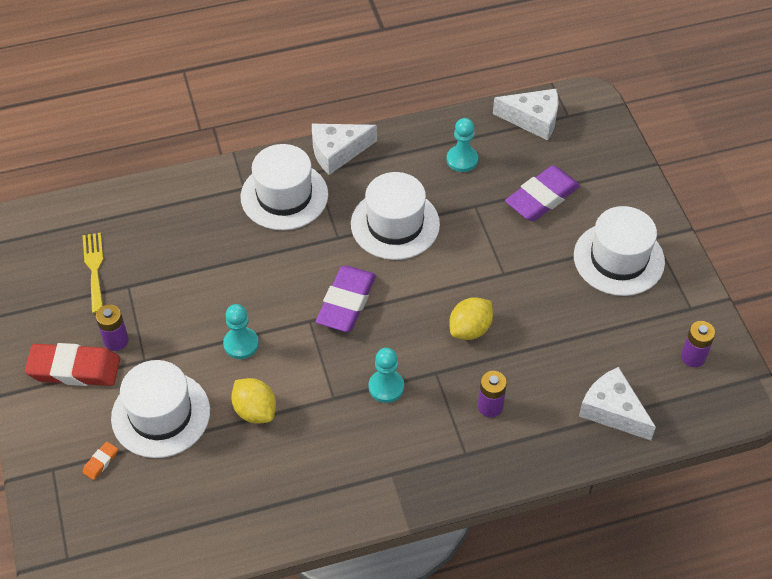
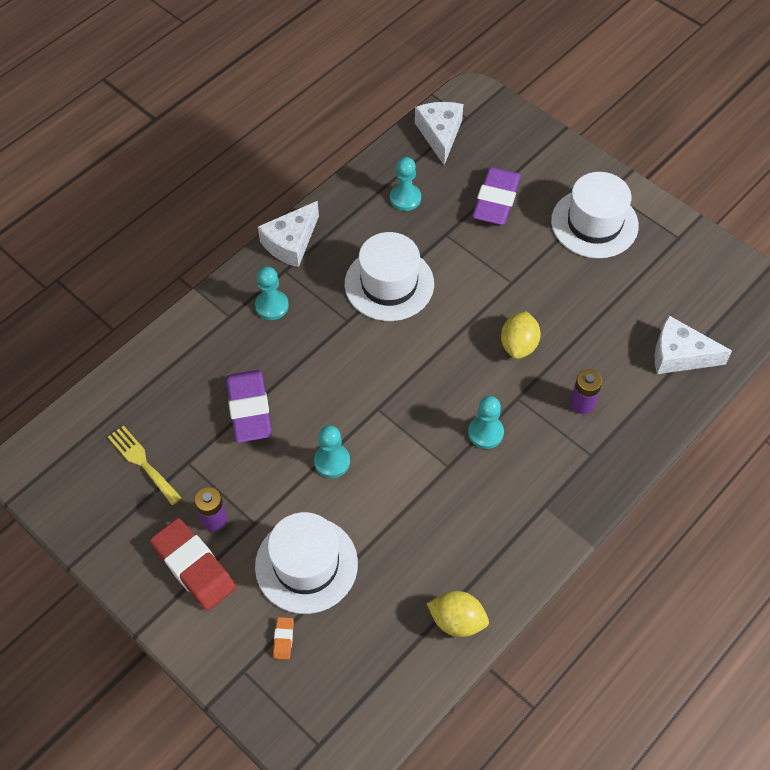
camera: 30 degrees left, 5 degrees up
(74, 369) = (194, 567): red eraser -> red eraser turned 75 degrees clockwise
(255, 411) = (388, 515): yellow lemon -> yellow lemon (457, 621)
(284, 196) = (272, 306): white hat -> turquoise pawn
(346, 302) = (397, 375): purple eraser -> purple eraser (249, 409)
(533, 119) = (440, 134): white cheese -> white cheese turned 75 degrees counterclockwise
(693, 357) = (708, 278): purple battery -> none

